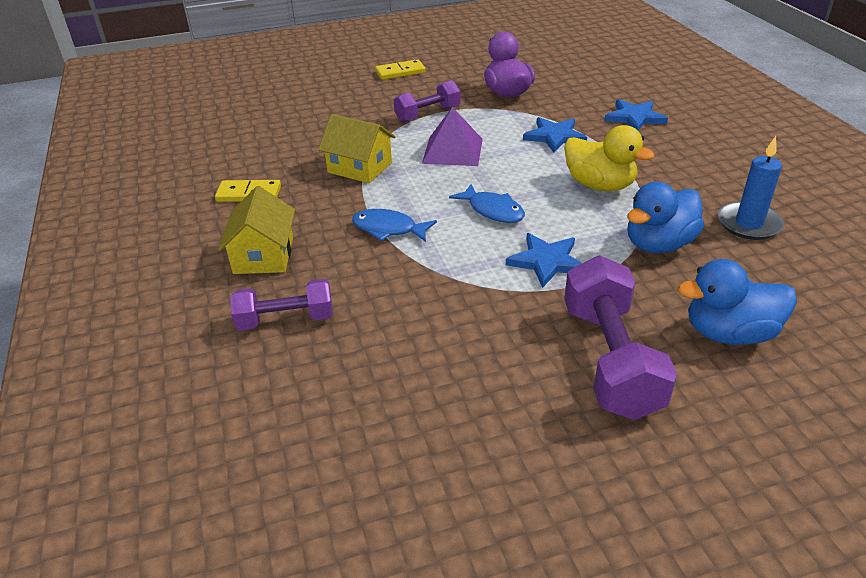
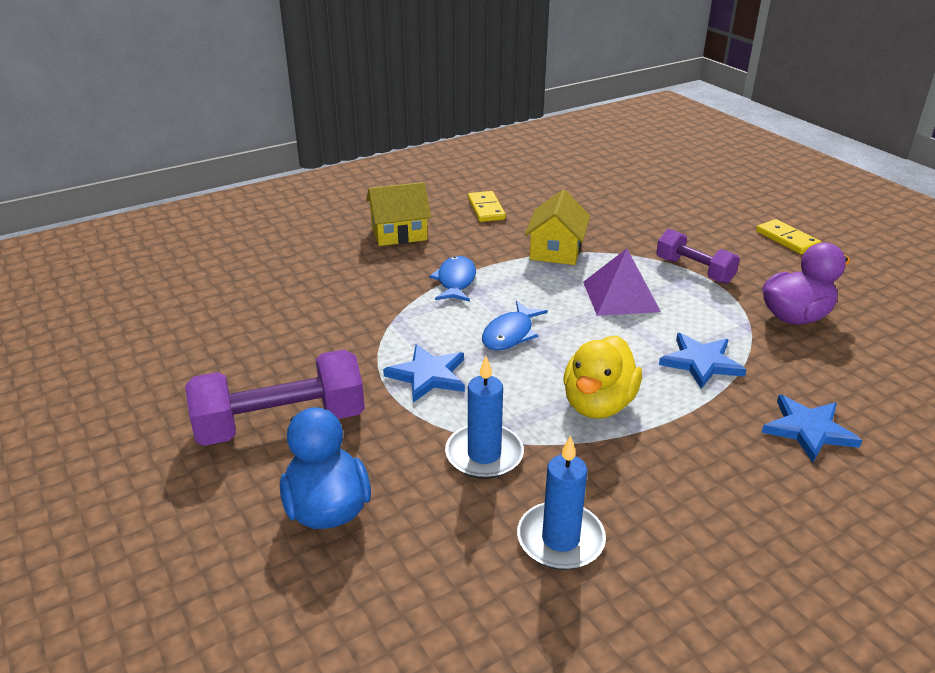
camera: 75 degrees right, 5 degrees down
(286, 320) = (319, 258): purple dumbbell -> none
(658, 244) = (484, 455): blue duck -> blue candle

